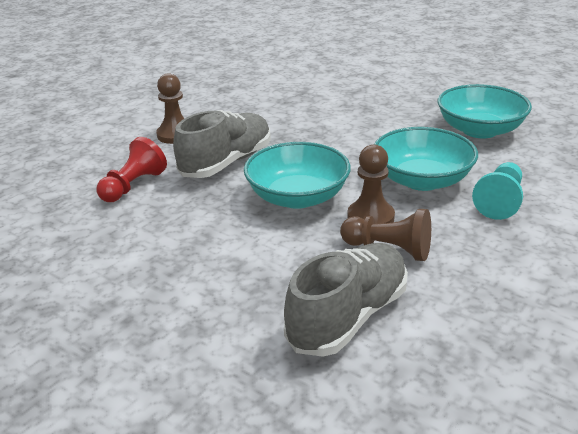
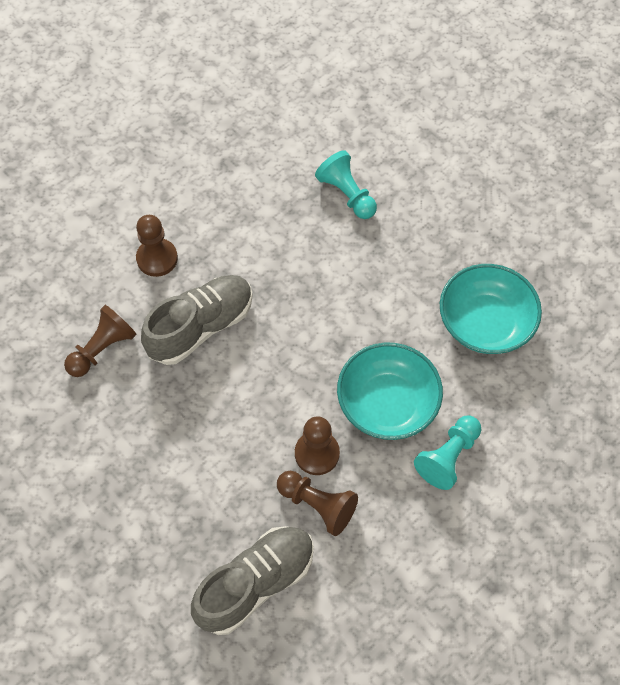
camera: 10 degrees right, 30 degrees up
(133, 186) = (102, 349): red pawn -> brown pawn
(297, 197) = (257, 405): turquoise bowl -> none
(327, 90) = (347, 194): none -> turquoise pawn

